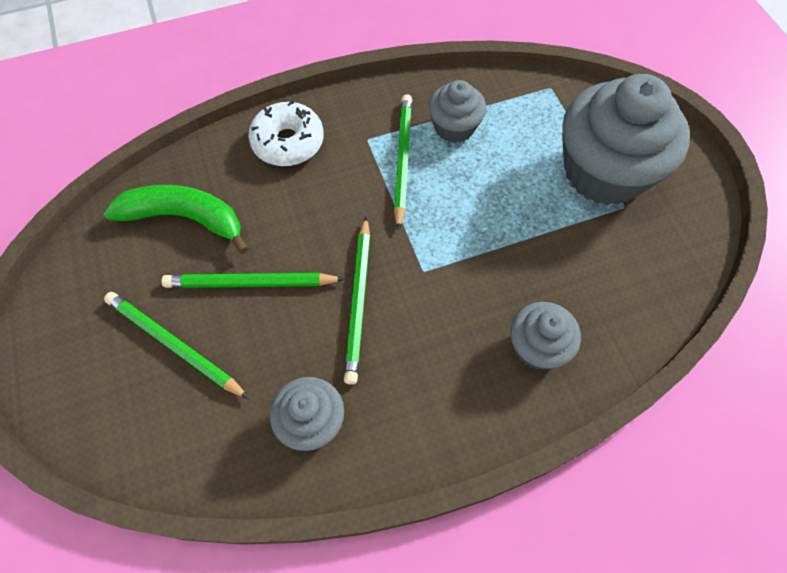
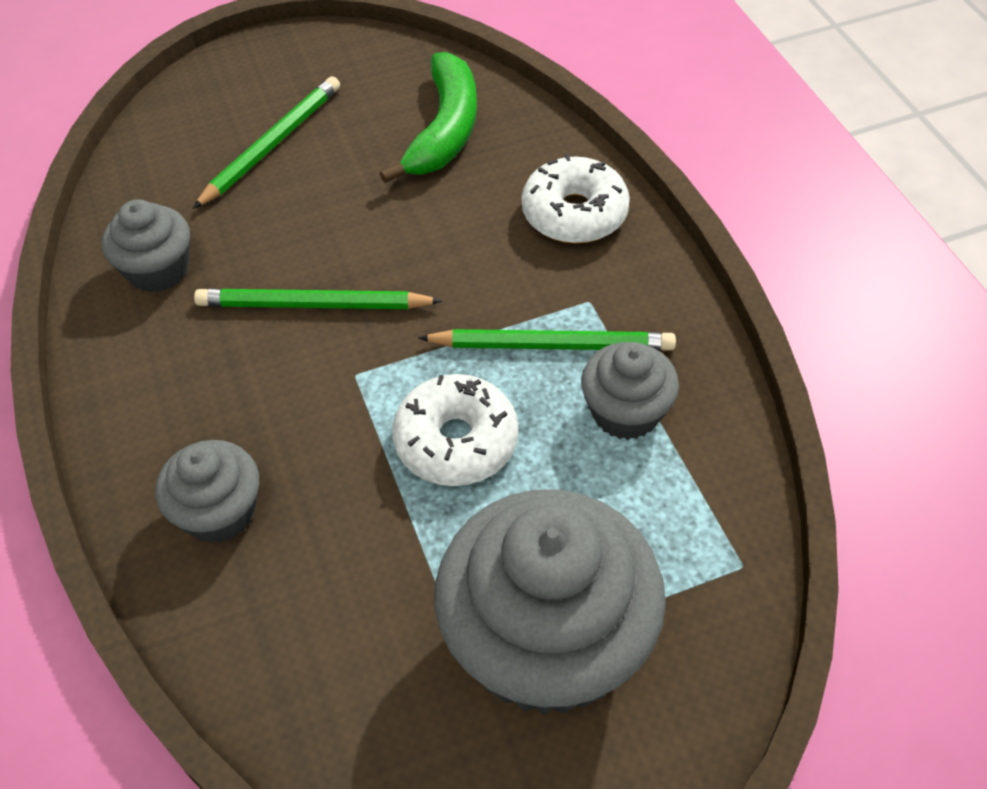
camera: 90 degrees right, 10 degrees down
(251, 283) = (347, 199): green pencil -> none
(477, 212) = (456, 441): none -> white donut

